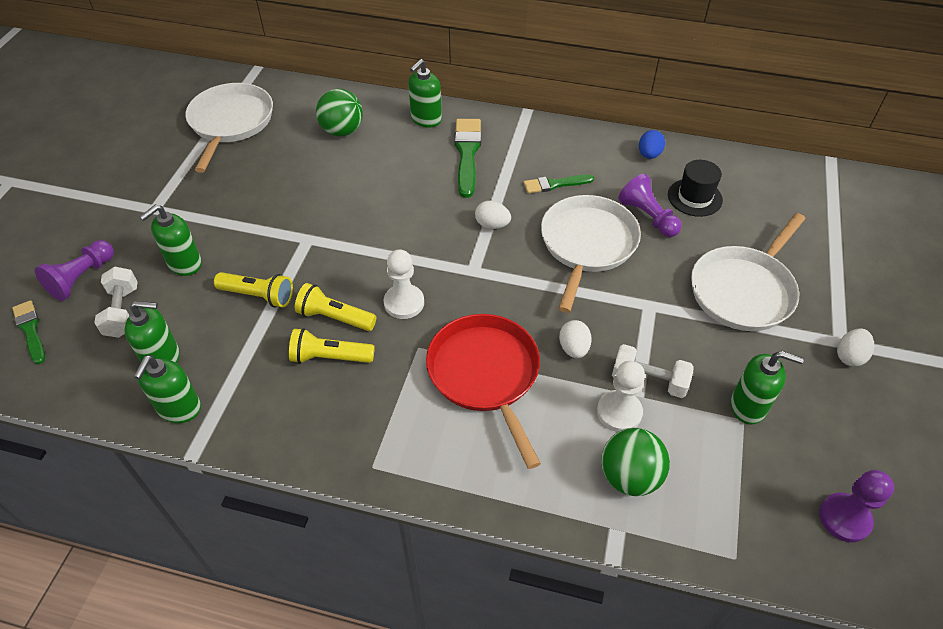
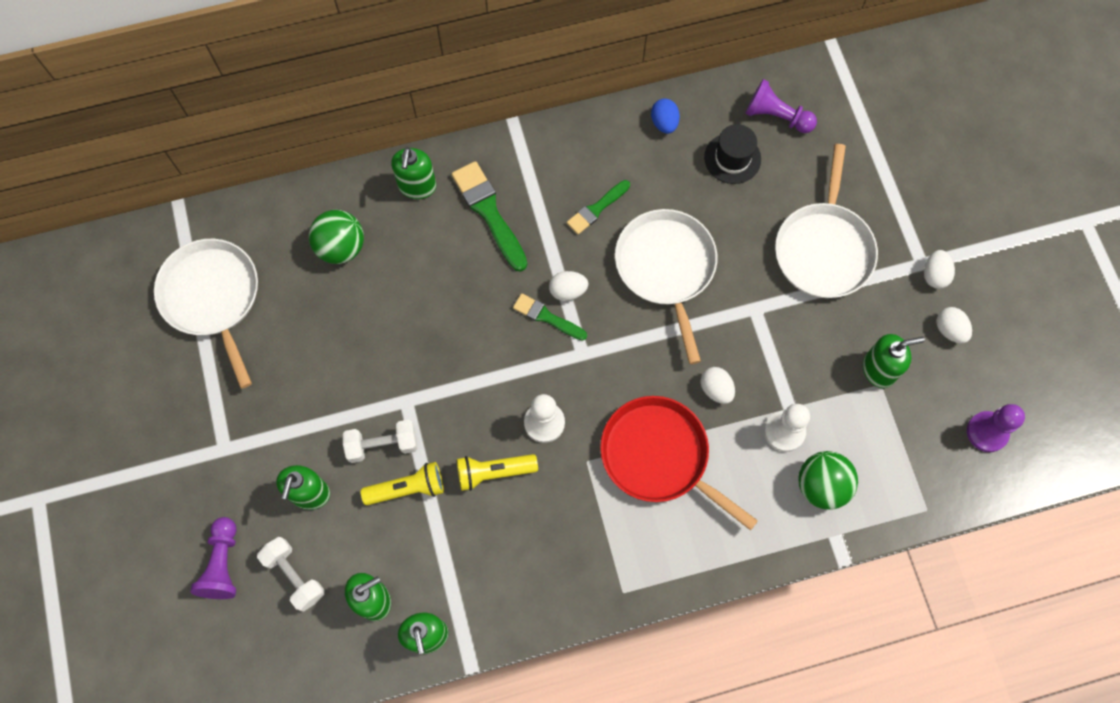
camera: 30 degrees left, 20 degrees up
(30, 330) = (224, 643): green brush -> green brush (547, 317)
(330, 357) = (518, 514): yellow flashlight -> none
(647, 217) = (702, 205): purple pawn -> purple pawn (776, 116)
(649, 380) = (792, 388): white dumbbell -> white dumbbell (382, 445)
(844, 407) = (949, 330): none -> white egg

